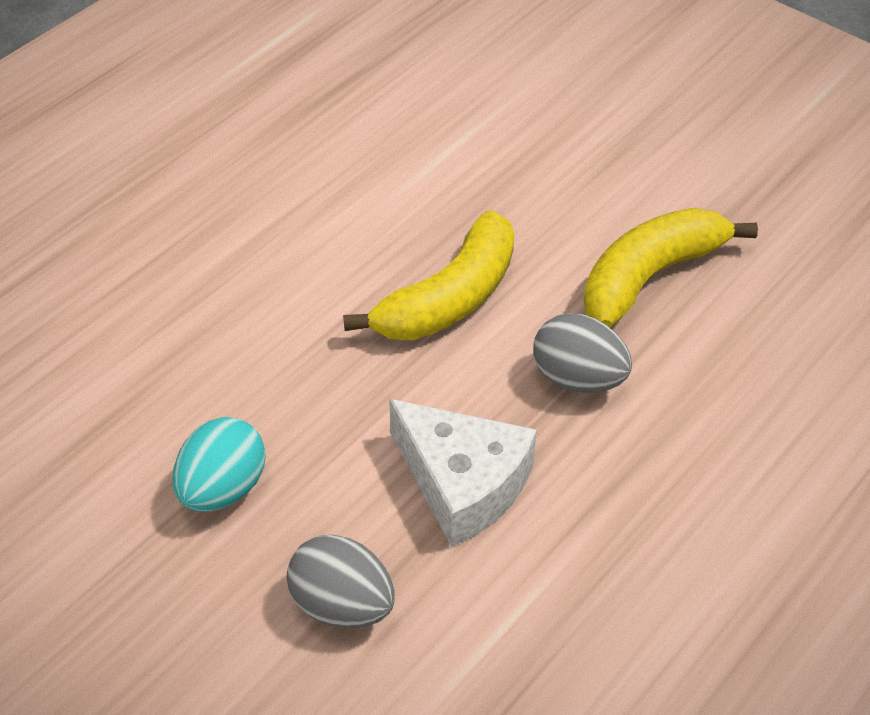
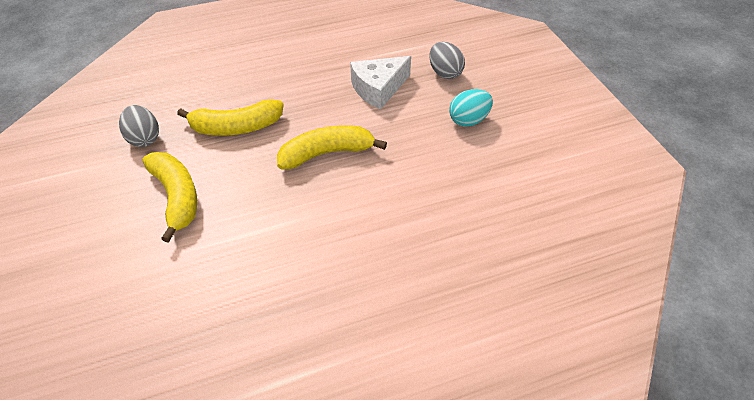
camera: 150 degrees left, 0 degrees up
(462, 483) = (378, 89): white cheese -> white cheese turned 105 degrees counterclockwise
(578, 378) = (305, 103): grey egg -> grey egg (144, 138)
(610, 141) = (176, 197): none -> yellow banana

